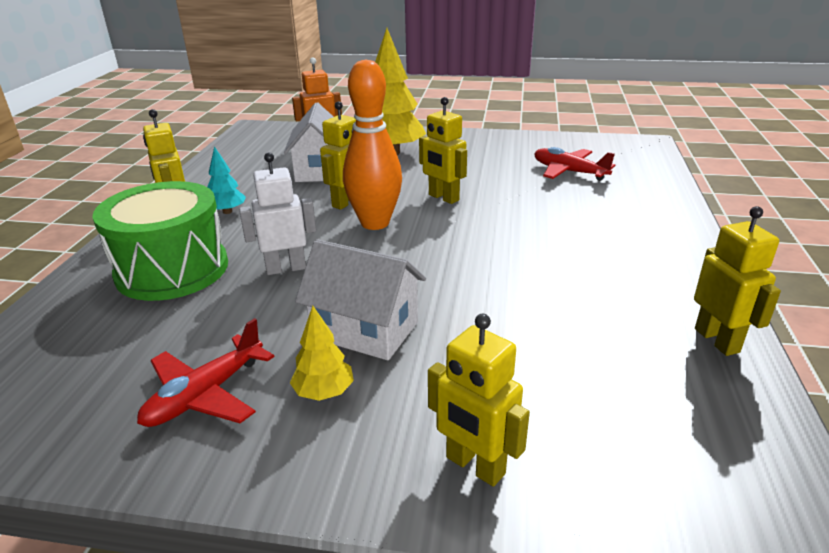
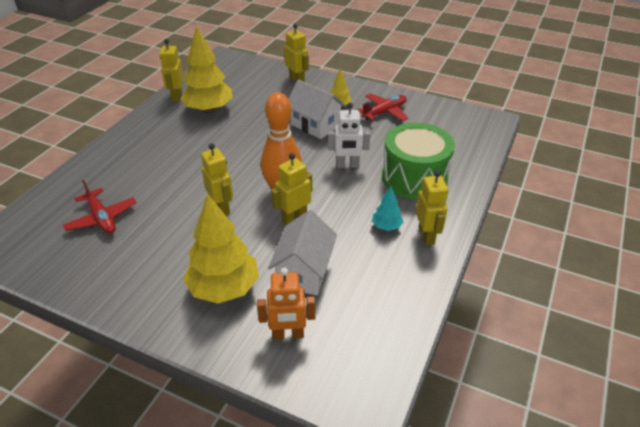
camera: 165 degrees left, 10 degrees up
(610, 323) = (209, 109): none -> yellow tree

